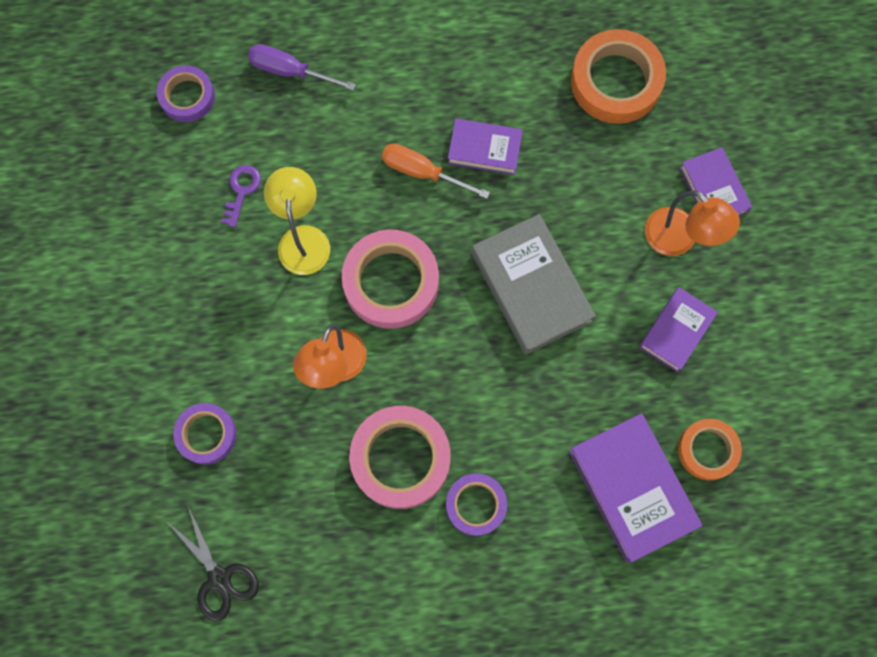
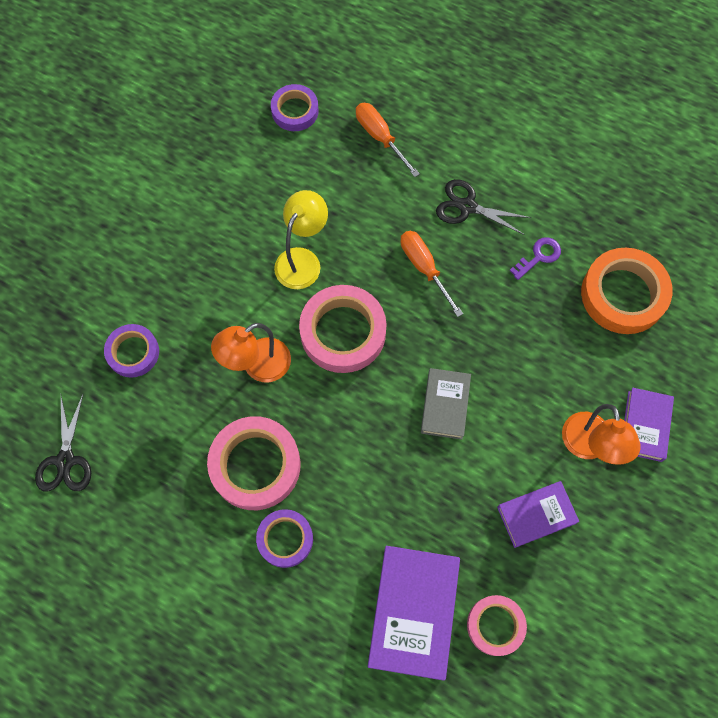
camera: 35 degrees right, 5 degrees down
(242, 190) = (284, 198): purple key -> purple key (539, 256)
(290, 71) = (380, 137): purple screwdriver -> orange screwdriver
(421, 88) = (467, 207): none -> black scissors
(484, 149) = (483, 281): purple book -> none
(530, 287) = (445, 405): grey book -> grey book, size x0.60
(707, 450) = (495, 625): orange tape -> pink tape

